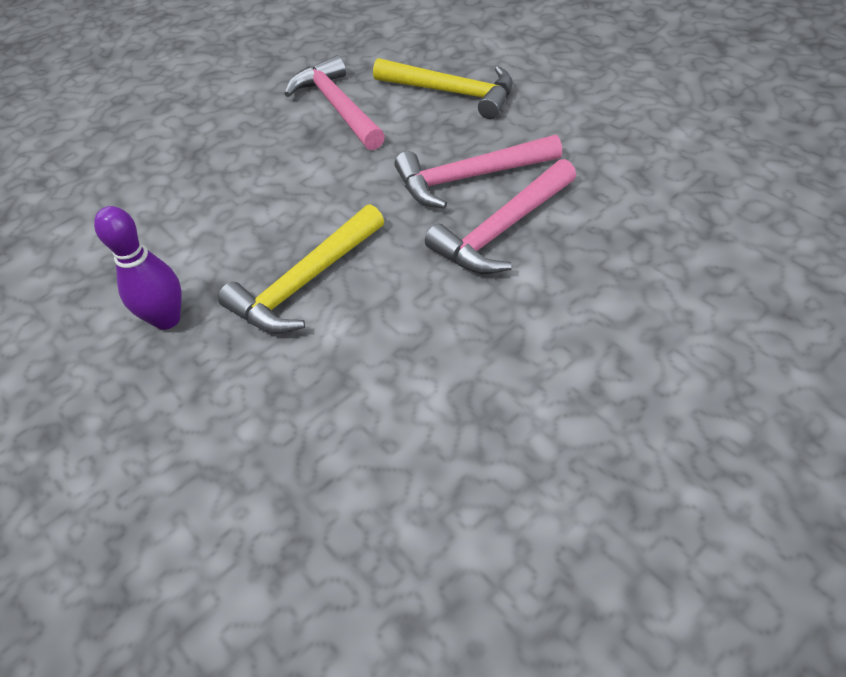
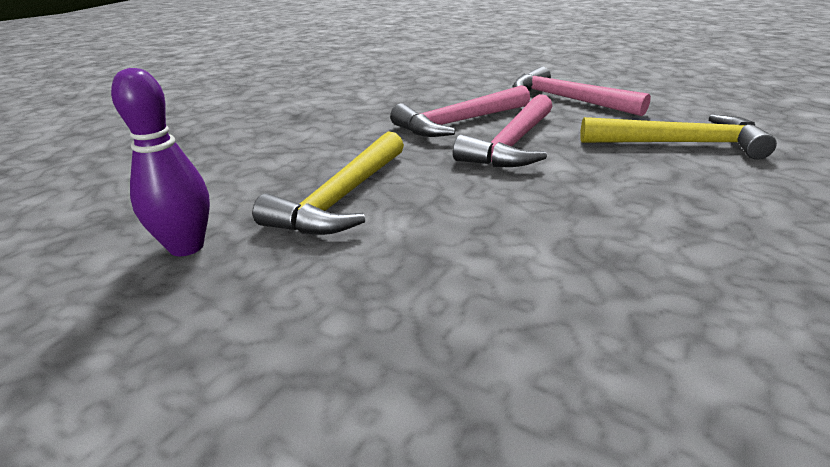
camera: 20 degrees left, 20 degrees down
(338, 107) = (314, 102): pink hammer -> pink hammer (567, 99)
(451, 92) = (409, 87): yellow hammer -> yellow hammer (679, 144)

